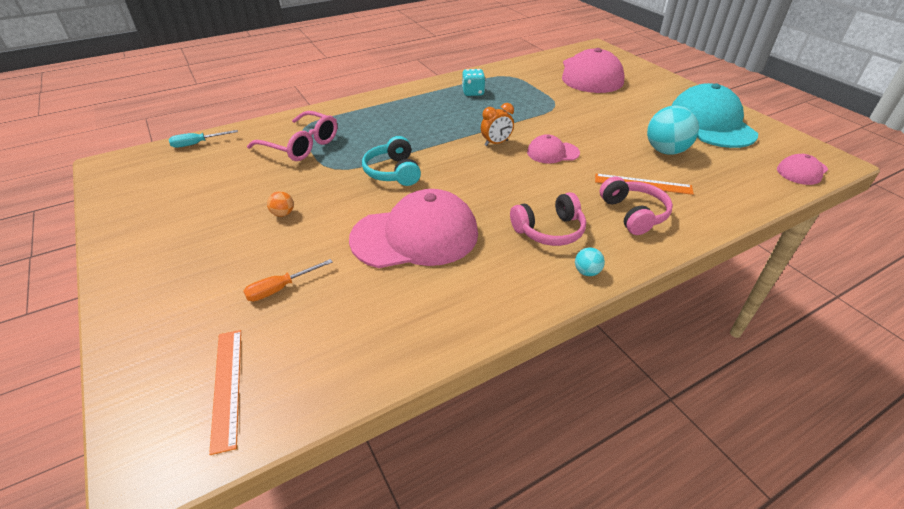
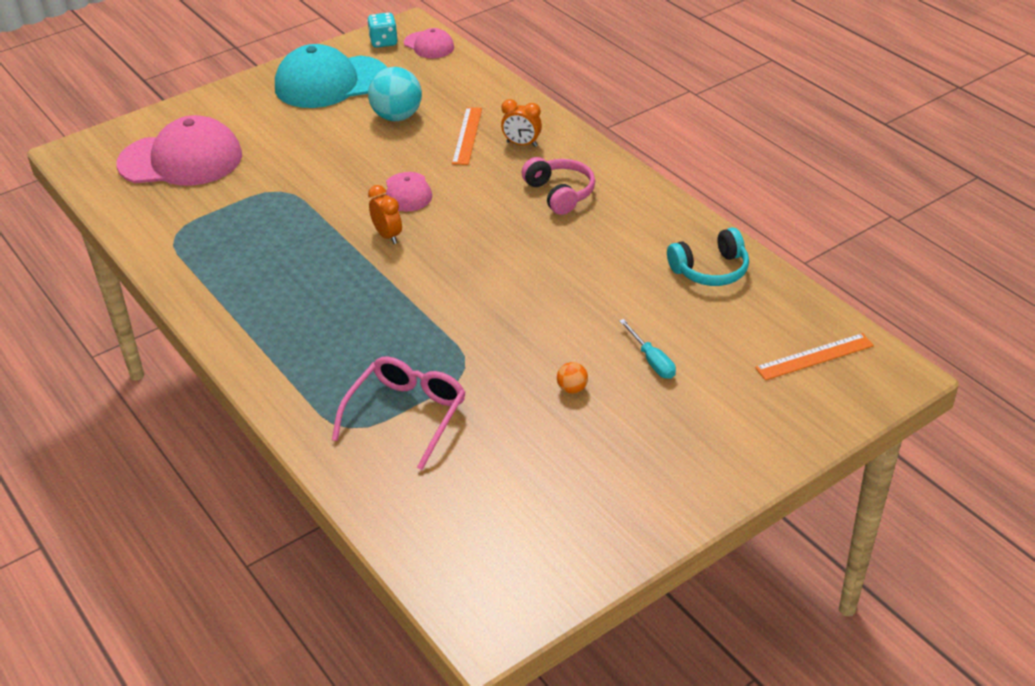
camera: 95 degrees left, 0 degrees up
(197, 144) = (410, 539): turquoise screwdriver -> turquoise screwdriver (652, 361)
(280, 288) = (694, 356): orange screwdriver -> none
(393, 172) = (467, 313): turquoise headphones -> turquoise headphones (710, 270)
(415, 236) = (589, 278): pink cap -> none
(473, 92) = (234, 266): turquoise dice -> turquoise dice (383, 42)
(587, 272) = (615, 173): turquoise ball -> none
(633, 214) = (522, 144): pink headphones -> orange clock

